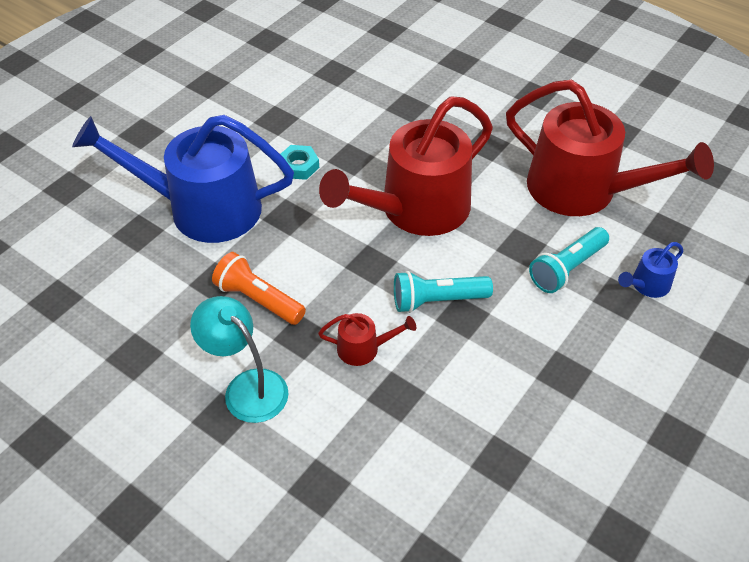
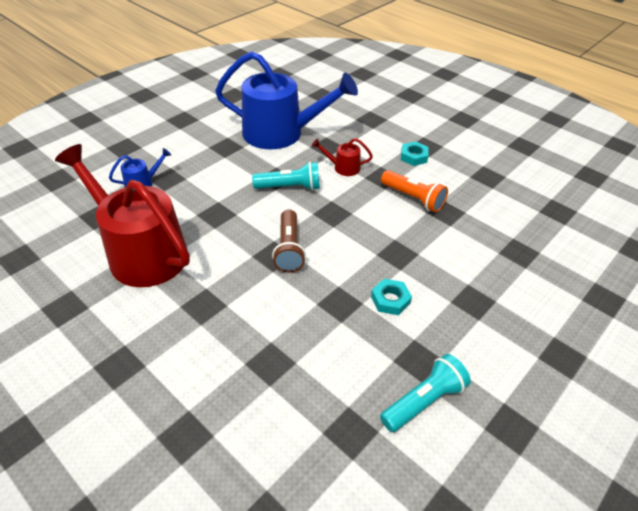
camera: 175 degrees left, 5 degrees down
(203, 208) = (471, 267): blue watering can -> blue watering can (280, 133)
(247, 387) = (414, 157): turquoise lamp -> turquoise nut
(416, 209) = (289, 249): red watering can -> brown flashlight
(567, 269) = (191, 197): turquoise flashlight -> turquoise flashlight (424, 401)

